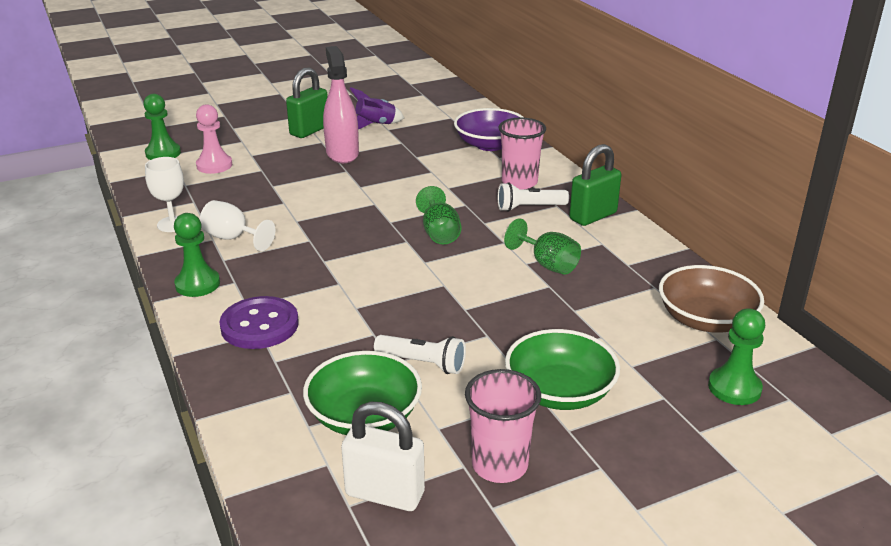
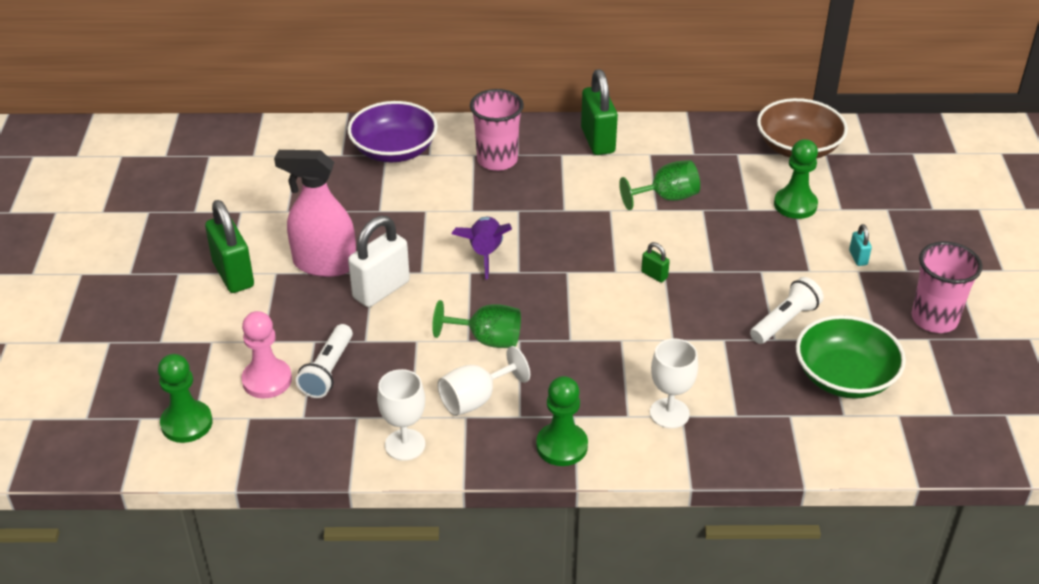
camera: 65 degrees left, 10 degrees up
(259, 325) = (669, 413): purple button -> white goblet
(375, 125) = (266, 217): purple rocket -> purple rocket (485, 253)
(385, 494) = (946, 390): white padlock -> white padlock (381, 290)
(434, 281) = (654, 275): none -> green padlock
(439, 233) = (565, 245): green goblet -> green goblet (487, 339)
(529, 208) = (554, 172): white flashlight -> white flashlight (328, 371)
(559, 391) = (858, 258): green bowl -> turquoise padlock
(734, 388) = (890, 171): green pawn -> green pawn (795, 205)

